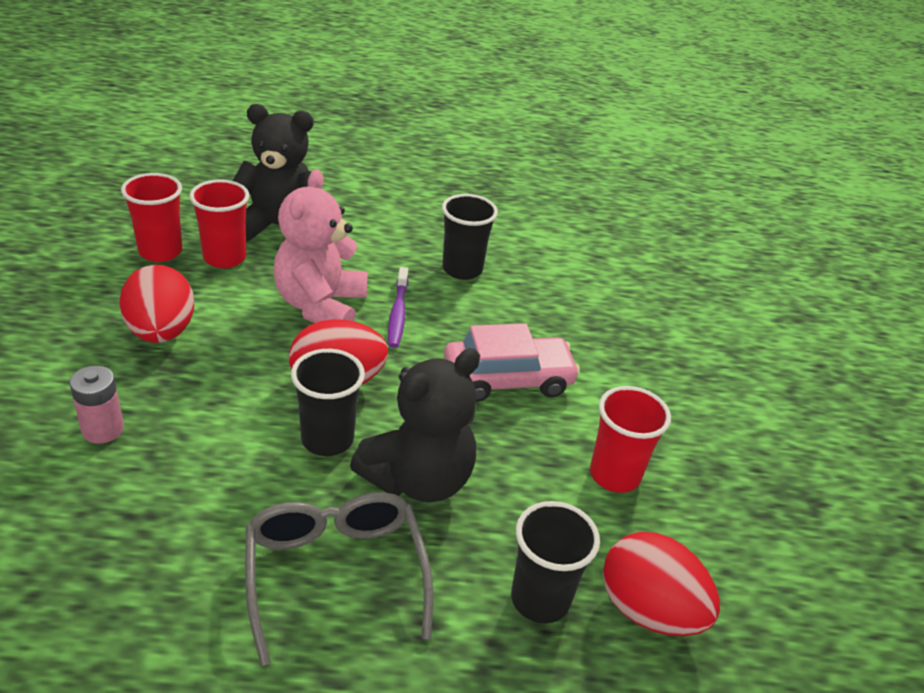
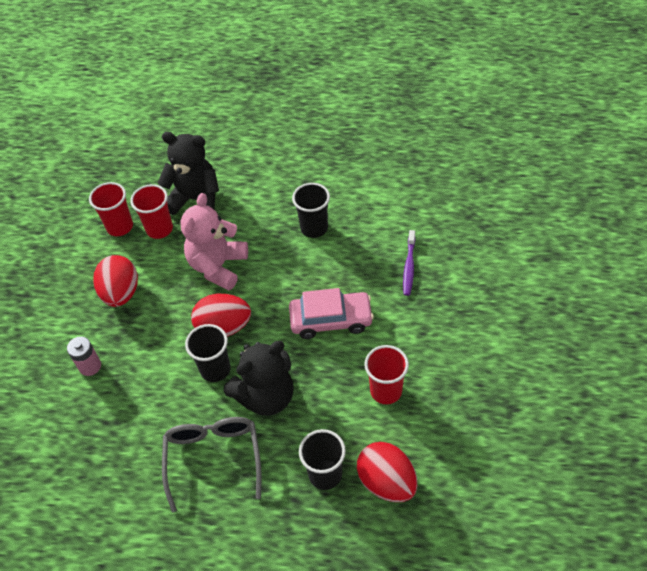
camera: 15 degrees right, 15 degrees up
(398, 313) = (267, 270): purple toothbrush -> purple toothbrush (409, 266)

